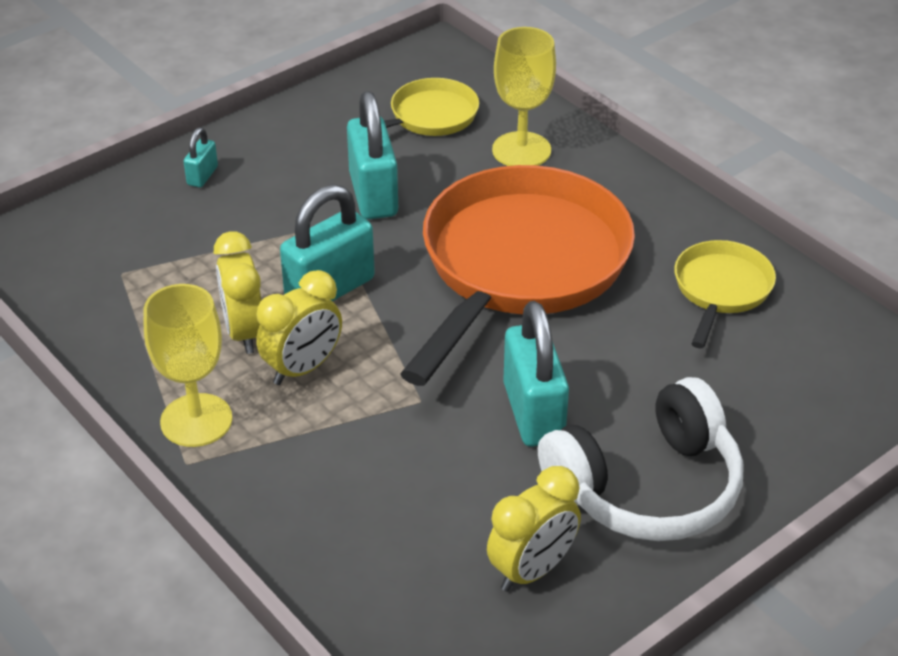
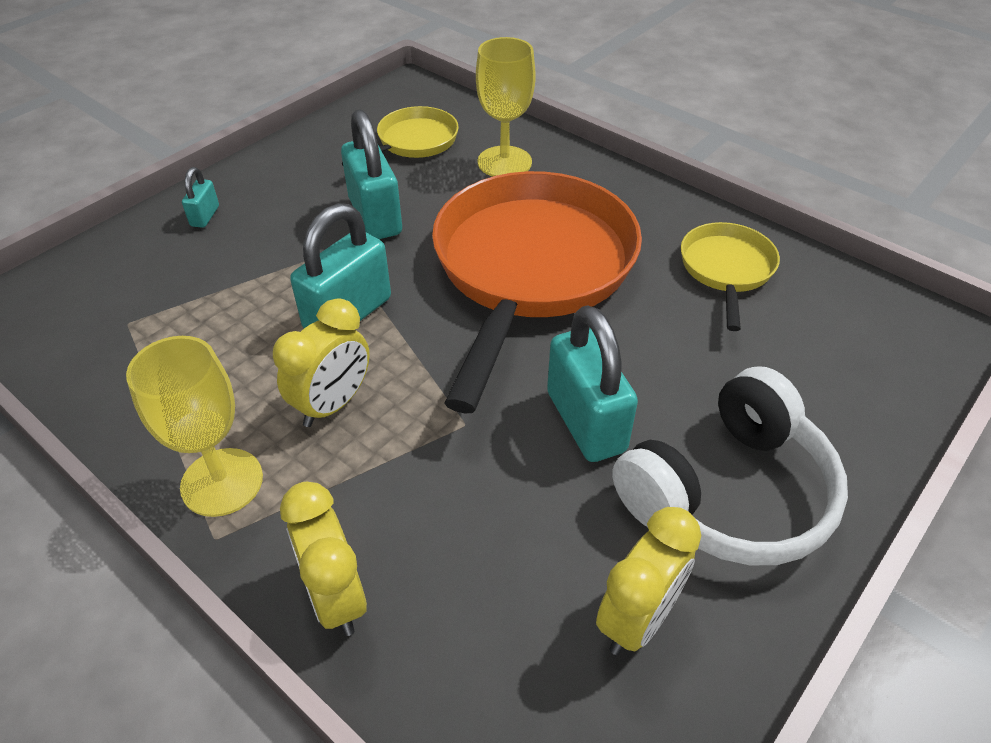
camera: 10 degrees left, 5 degrees up
(244, 332) = (265, 372): yellow clock -> yellow clock (336, 597)

